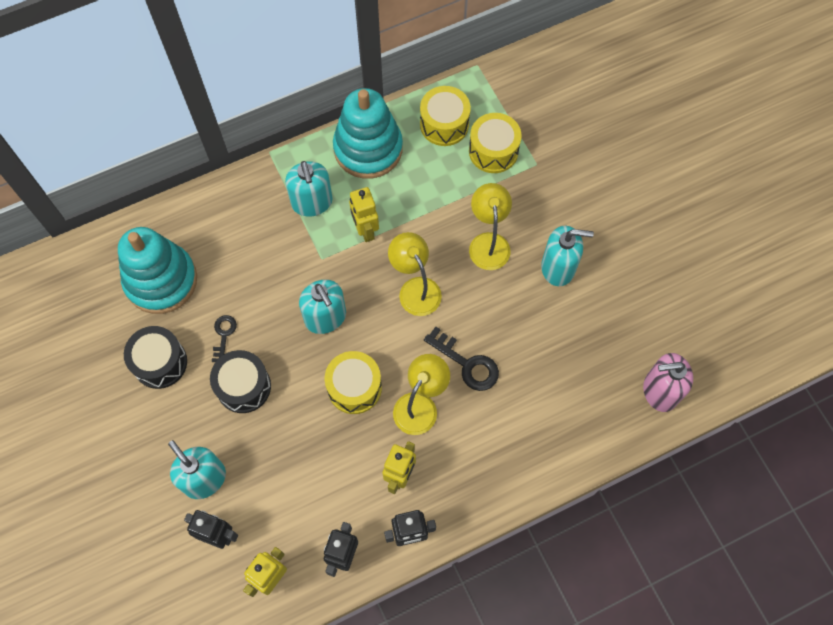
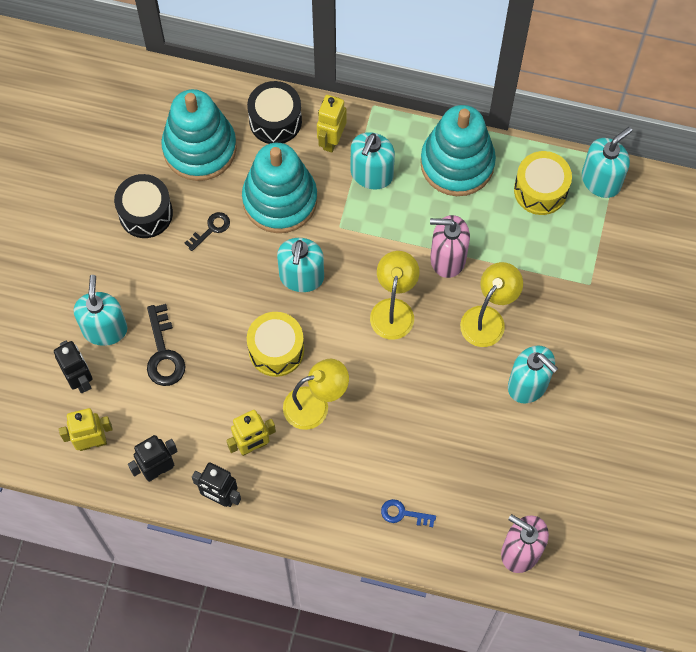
camera: 40 degrees right, 0 degrees up
(243, 386) = (192, 282): black drum -> black drum (275, 120)
(258, 272) = (280, 200): none -> turquoise stacking toy
(365, 230) = (395, 230): yellow robot -> yellow robot (331, 140)
(421, 221) = (447, 258): none -> pink soap dispenser
(467, 364) = (381, 402): black key -> black key (163, 353)
(480, 87) = (601, 180): none -> turquoise soap dispenser
(493, 151) = (562, 245): yellow drum -> none
(555, 433) = (403, 514): none -> blue key

